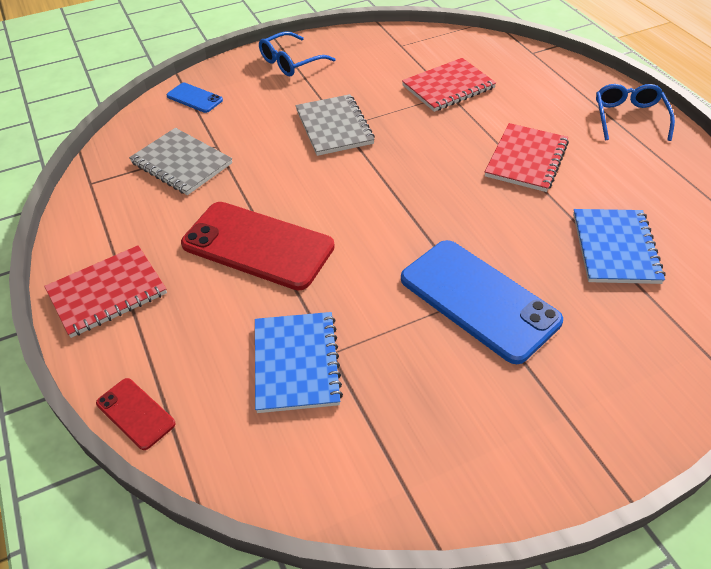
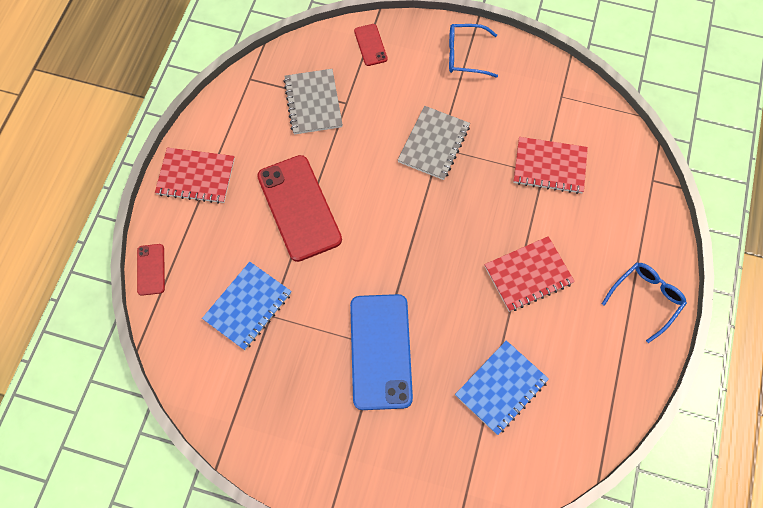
camera: 40 degrees right, 20 degrees up
(194, 98) = (370, 45): blue phone -> red phone

